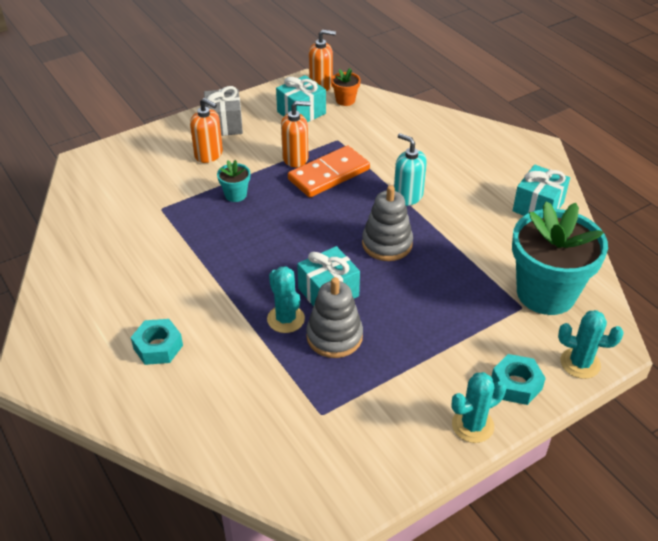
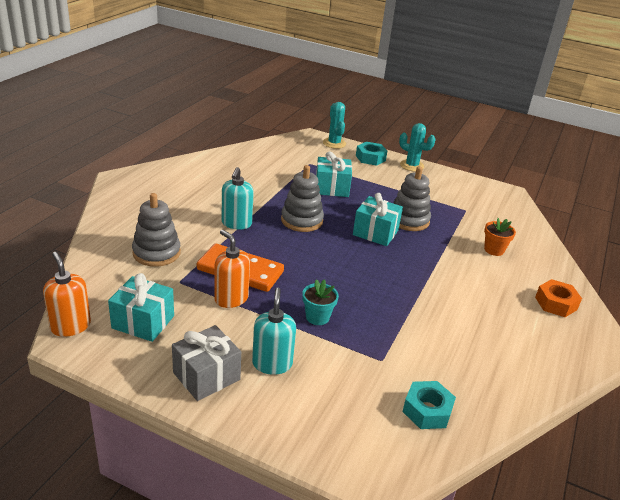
camera: 125 degrees left, 10 degrees down
(107, 374) = (555, 303): none -> orange nut
(158, 347) = (508, 290): turquoise nut -> turquoise nut (427, 410)
(209, 154) = (272, 363): orange soap dispenser -> turquoise soap dispenser
(286, 319) = (418, 243): turquoise cactus -> none
(345, 100) = (98, 297): orange flower pot -> orange flower pot (494, 250)
(386, 138) = (156, 253): none -> grey stacking toy
(538, 207) = (202, 169): turquoise gift -> turquoise gift (331, 188)
(546, 293) = (289, 157): turquoise flower pot -> none

